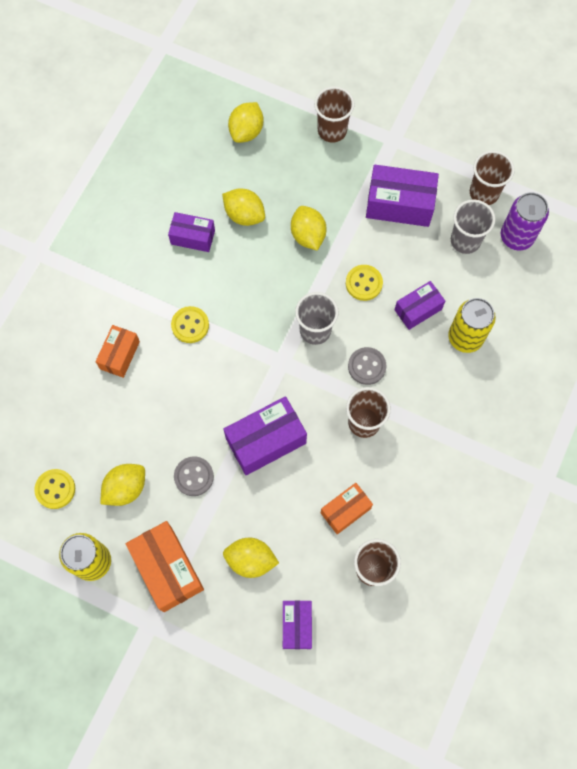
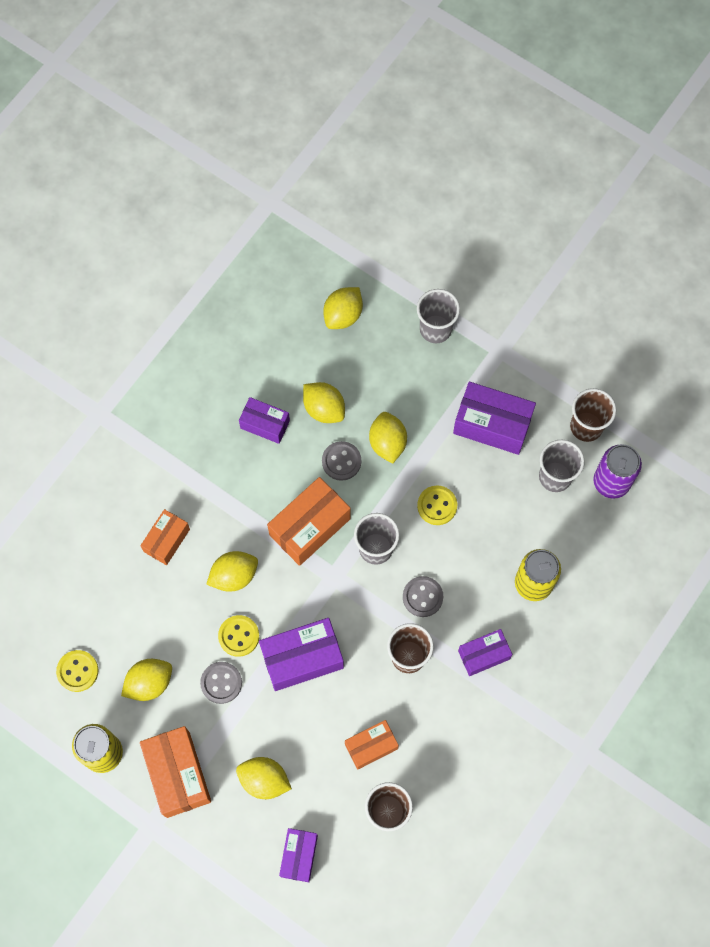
camera: 10 degrees right, 0 degrees up
(188, 376) = (234, 576): none -> yellow lemon
(190, 325) = (245, 520): yellow button -> yellow button (239, 636)
(251, 321) = (310, 527): none -> orange box
(269, 258) = (341, 461): none -> grey button
(332, 130) = (435, 329): brown cup -> grey cup
(418, 309) = (489, 544): purple box -> purple box (483, 655)

